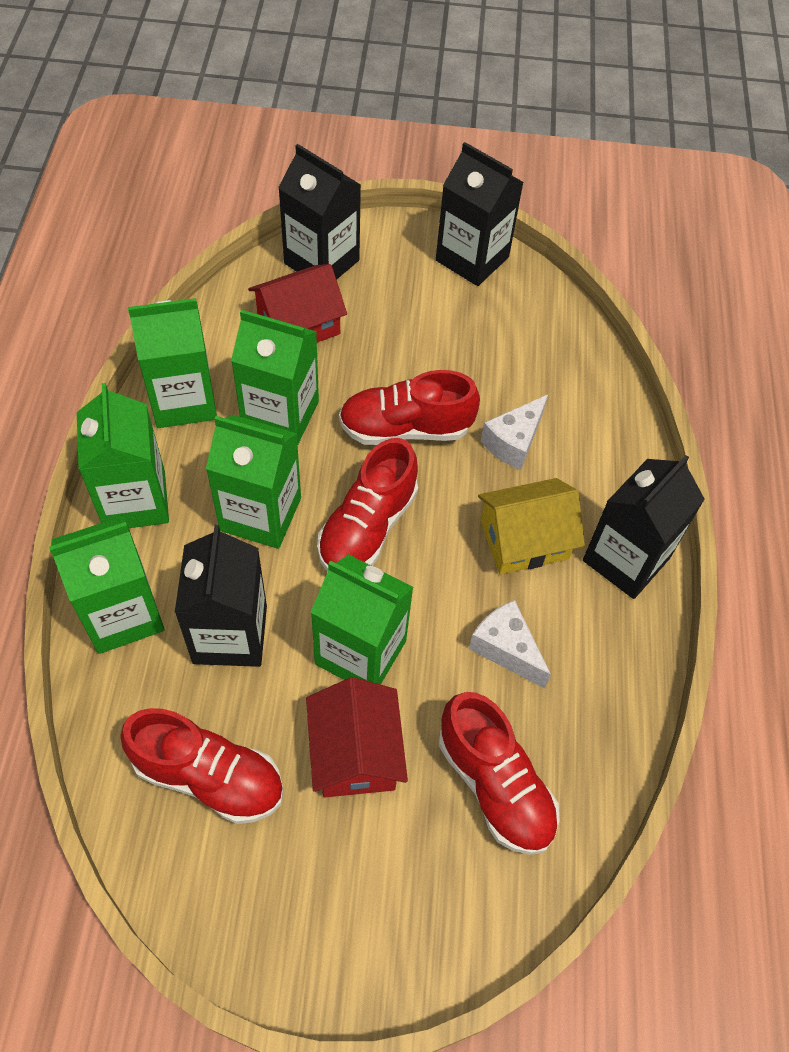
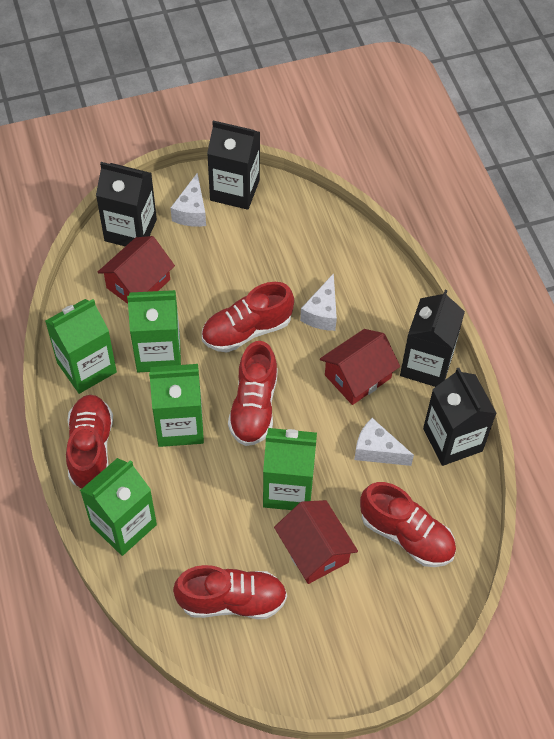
camera: 20 degrees left, 0 degrees up
(135, 500) = (91, 448): green carton -> red shoe
(230, 634) = (200, 510): black carton -> black carton (452, 440)
(406, 265) = (191, 211): none -> white cheese
(524, 540) = (358, 376): yellow house -> red house

